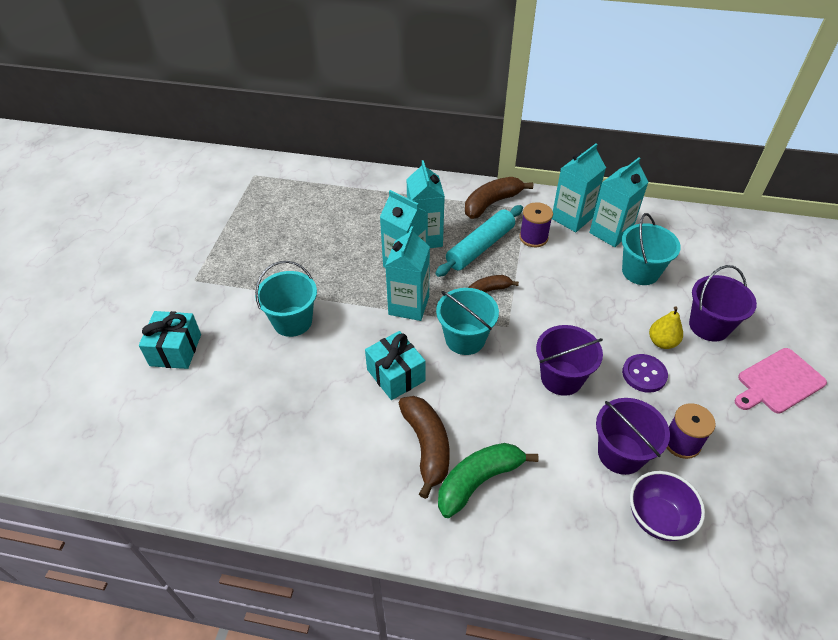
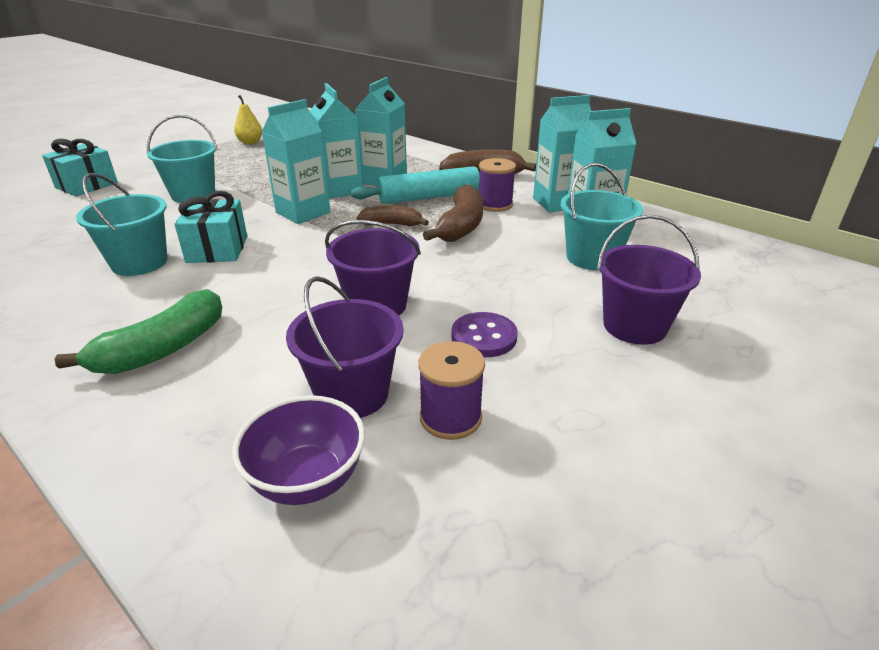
camera: 30 degrees right, 15 degrees down
(427, 446) = (160, 304): brown banana -> brown banana (461, 226)
(465, 339) = (320, 247): turquoise bucket -> turquoise bucket (139, 263)
(479, 481) = (162, 349): green banana -> green banana turned 135 degrees clockwise
(662, 342) = (546, 318): yellow pear -> yellow pear (250, 142)
(778, 382) = (687, 415): pink cutting board -> none

